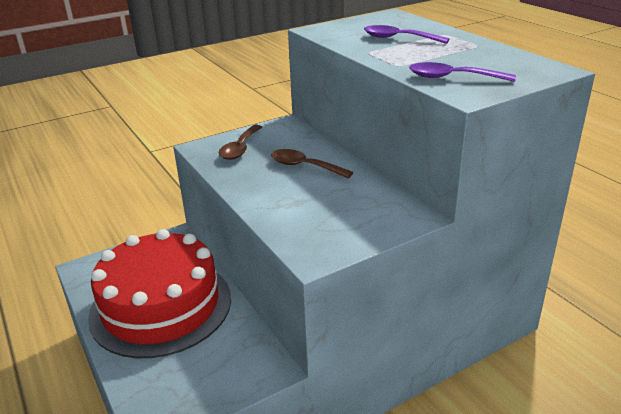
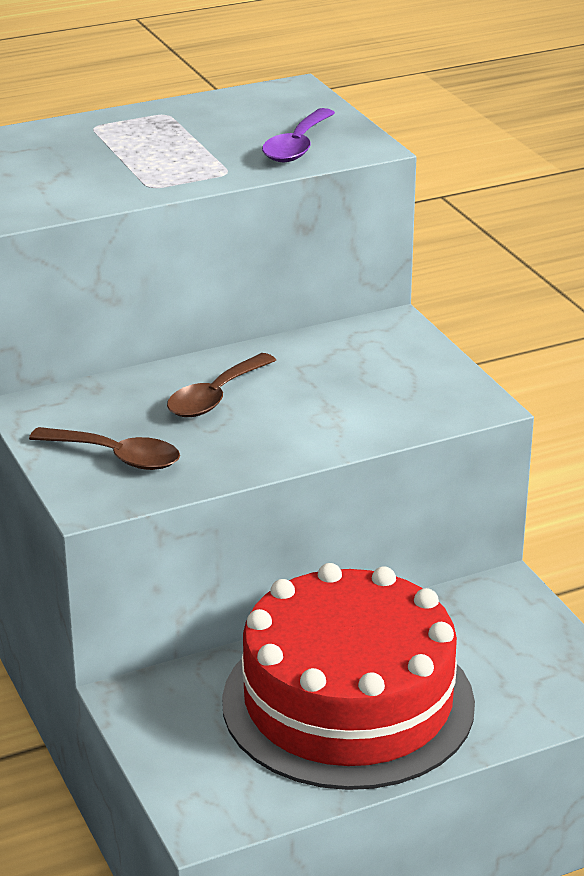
camera: 85 degrees left, 0 degrees up
(398, 38) = (95, 159): purple spoon -> none

